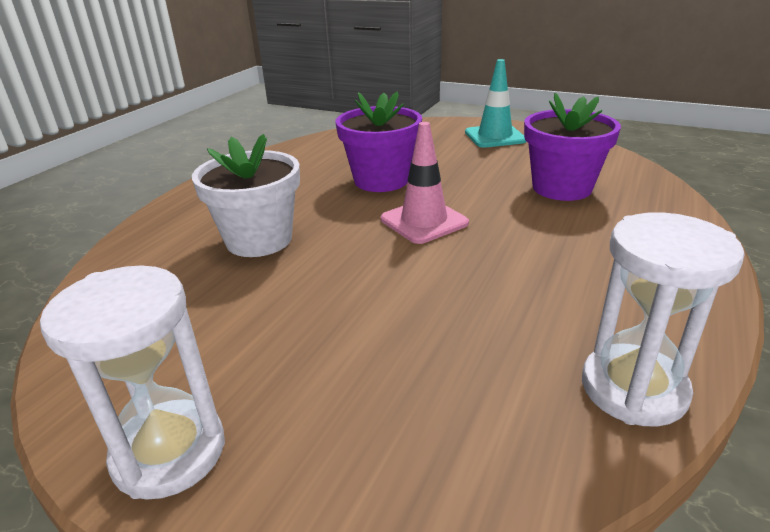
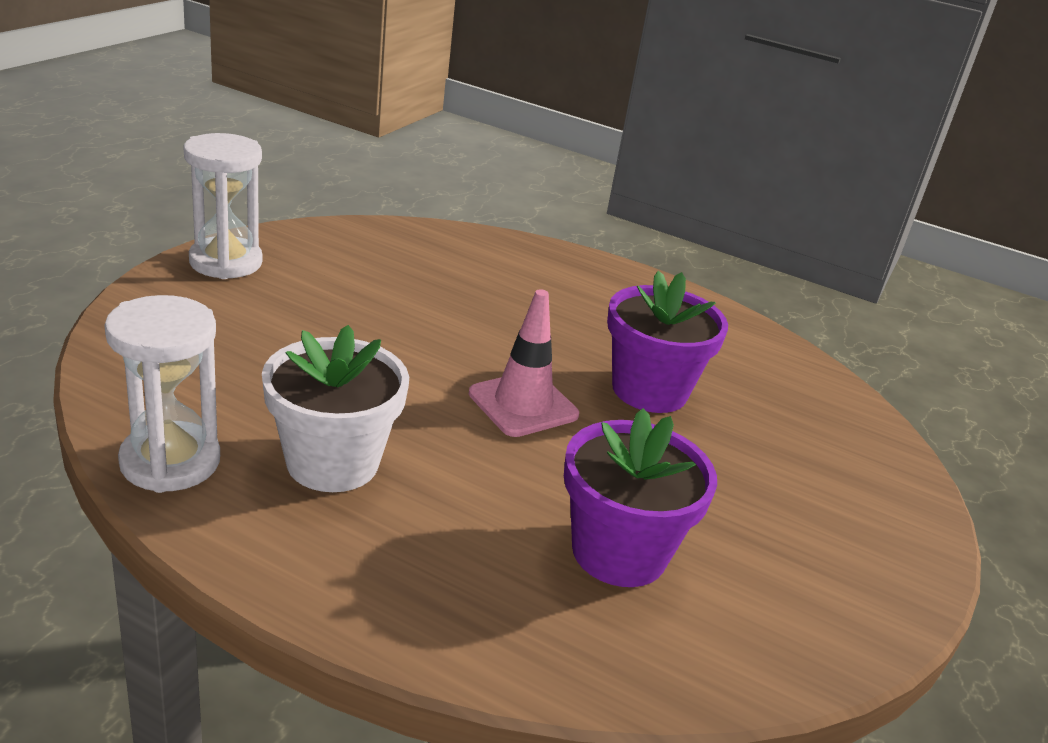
camera: 85 degrees right, 0 degrees up
(259, 240) = (498, 301): white flower pot -> white flower pot (332, 462)
(495, 136) = (853, 536): turquoise traffic cone -> none

